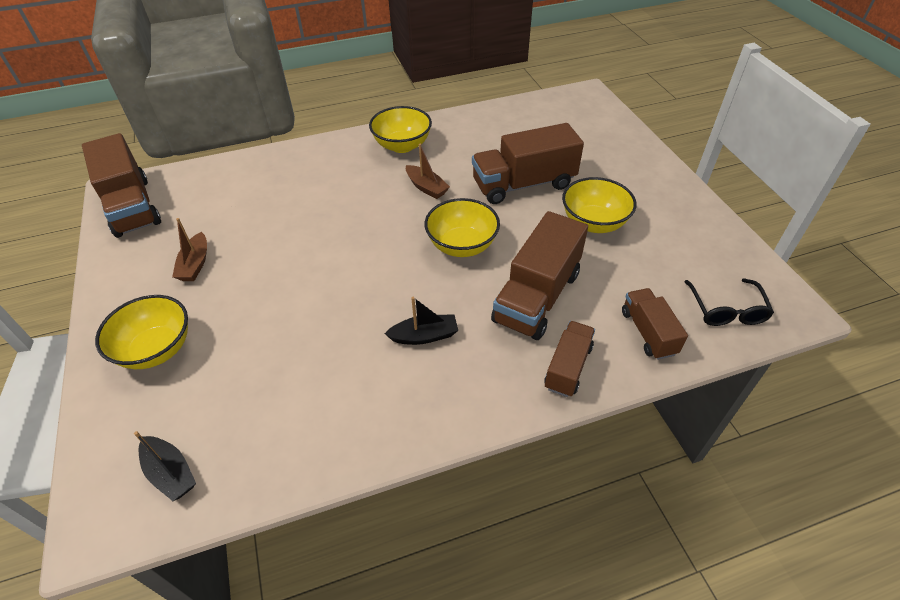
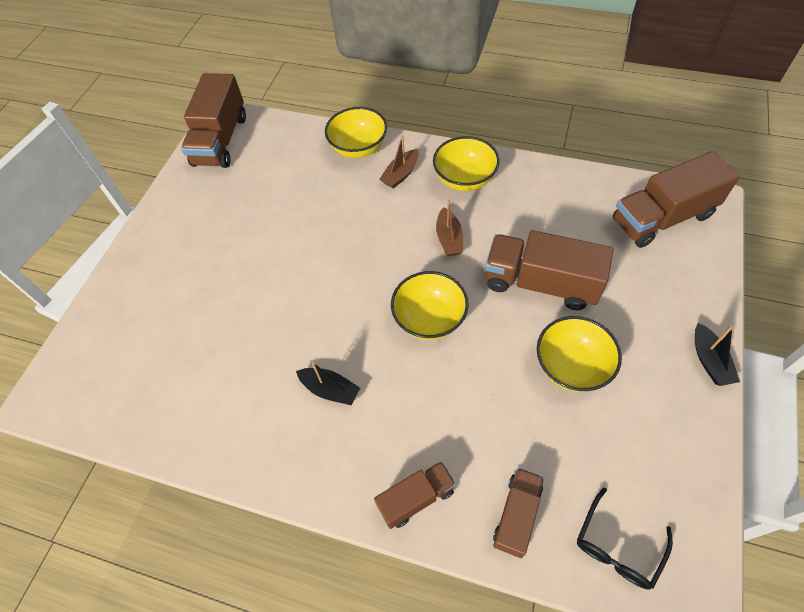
camera: 40 degrees right, 10 degrees up
(157, 349) = (154, 282): yellow bowl -> yellow bowl (359, 148)
(170, 473) = (98, 389): black boat -> black boat (709, 361)
(195, 264) = (224, 220): brown boat -> brown boat (401, 174)
(536, 297) = (449, 412): brown truck -> brown truck (662, 218)

